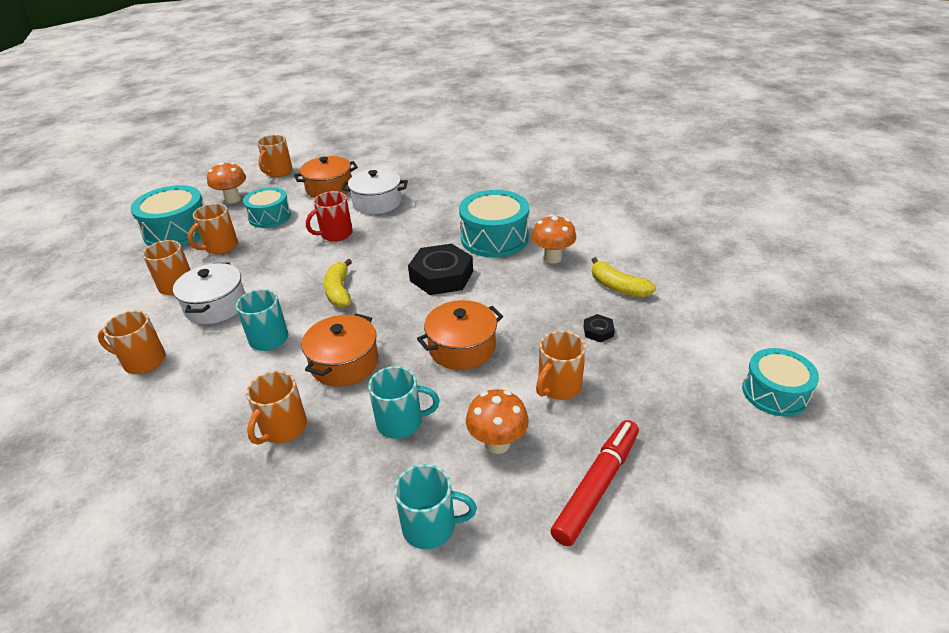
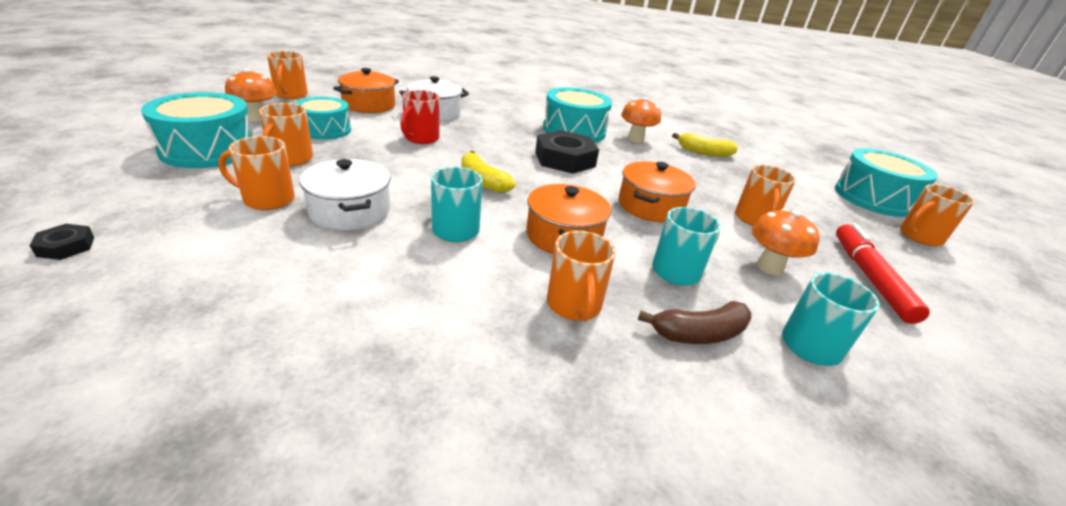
camera: 35 degrees left, 5 degrees down
(143, 361) = (308, 282): orange mug -> orange mug (919, 237)
(347, 482) = (699, 334): none -> brown banana
(598, 331) = (730, 180): black nut -> black nut (66, 246)
(775, 393) = (873, 198): turquoise drum -> turquoise drum, size x1.51

